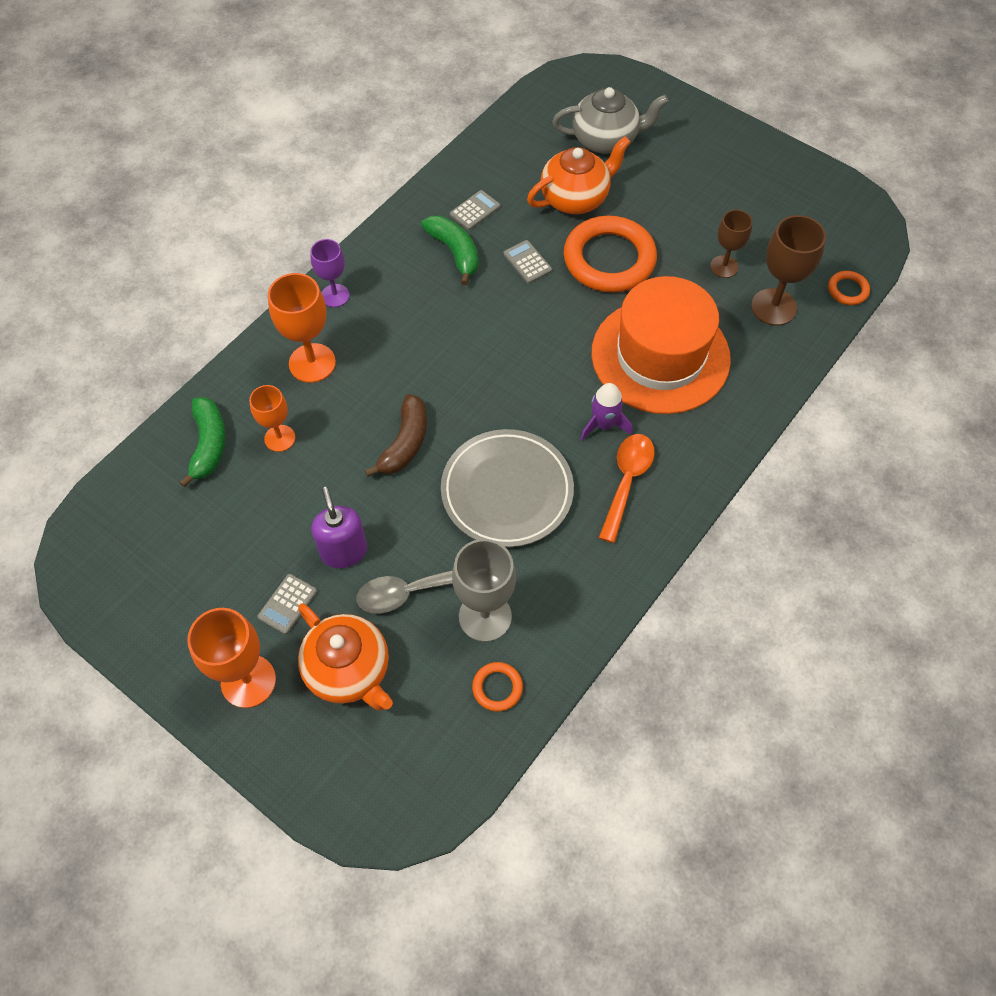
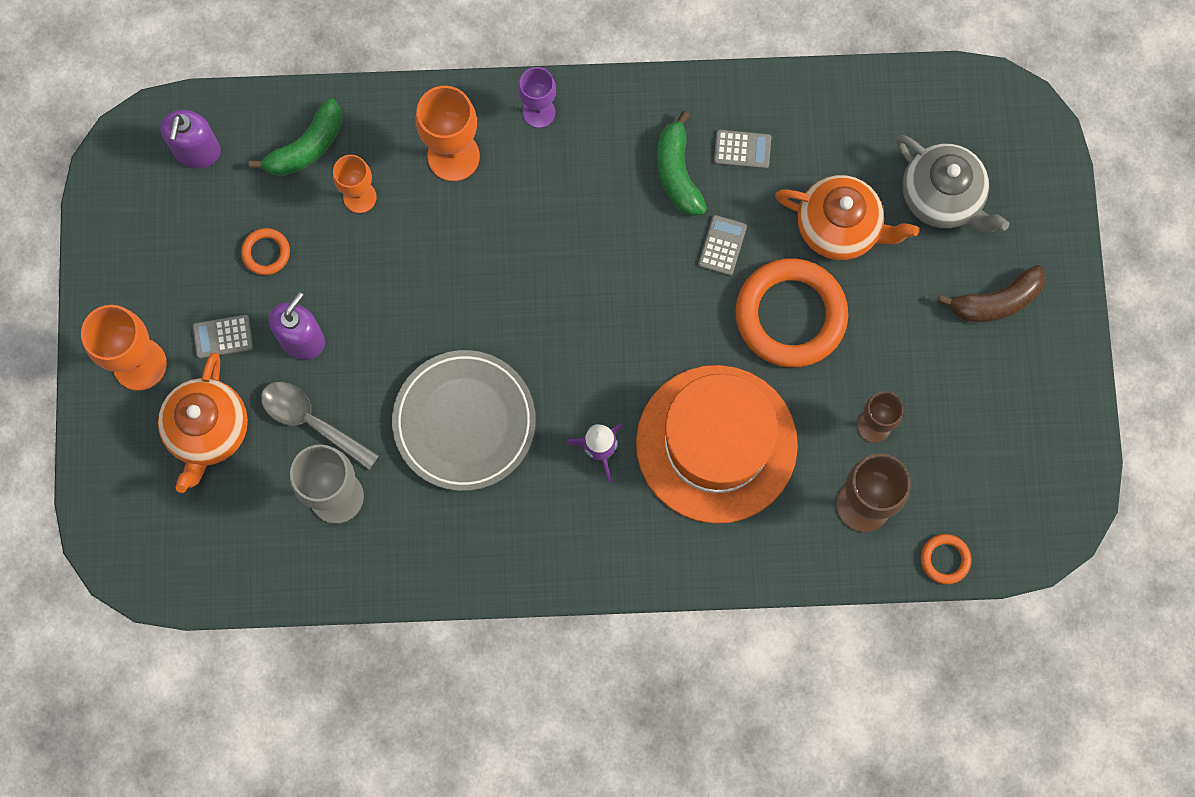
camera: 50 degrees right, 15 degrees up
(133, 516) = (197, 151): none -> purple soap dispenser
(405, 443) = (440, 301): brown banana -> brown banana (996, 302)
(455, 252) = (677, 173): green banana -> green banana turned 150 degrees clockwise
(497, 688) = (284, 554): orange ring -> orange ring (266, 253)
(626, 481) = (557, 513): orange spoon -> none

